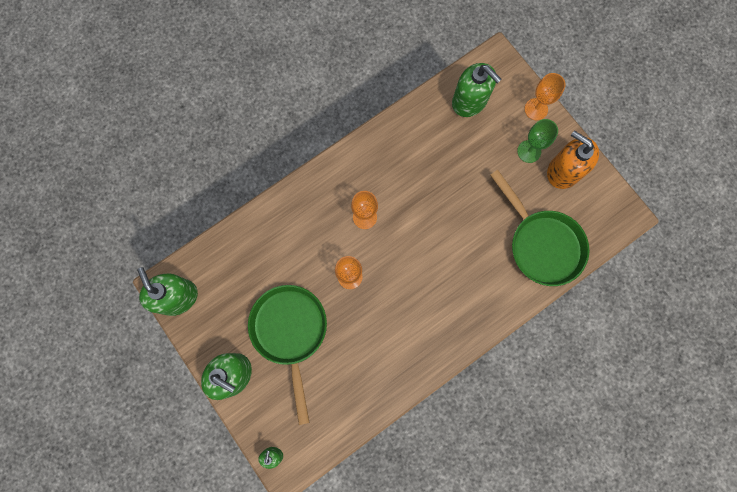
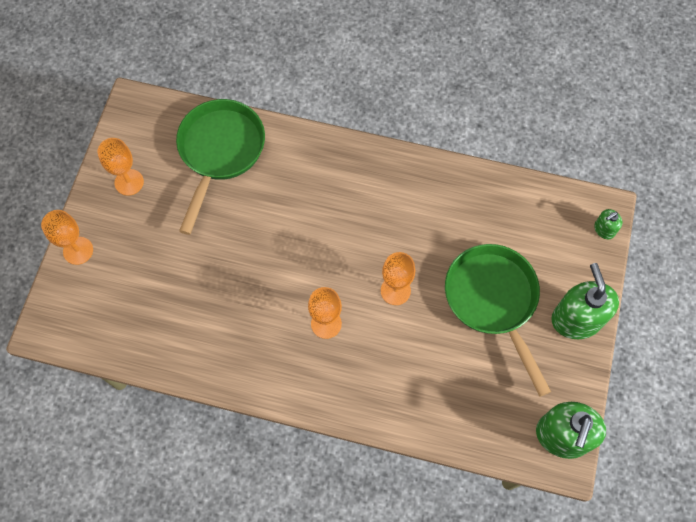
camera: 130 degrees left, 10 degrees down
(290, 332) = (493, 301): green pan -> green pan turned 120 degrees clockwise
(469, 101) = (117, 319): green soap dispenser -> none
(529, 151) = (131, 225): green goblet -> none
(563, 171) = (129, 182): orange soap dispenser -> orange goblet

